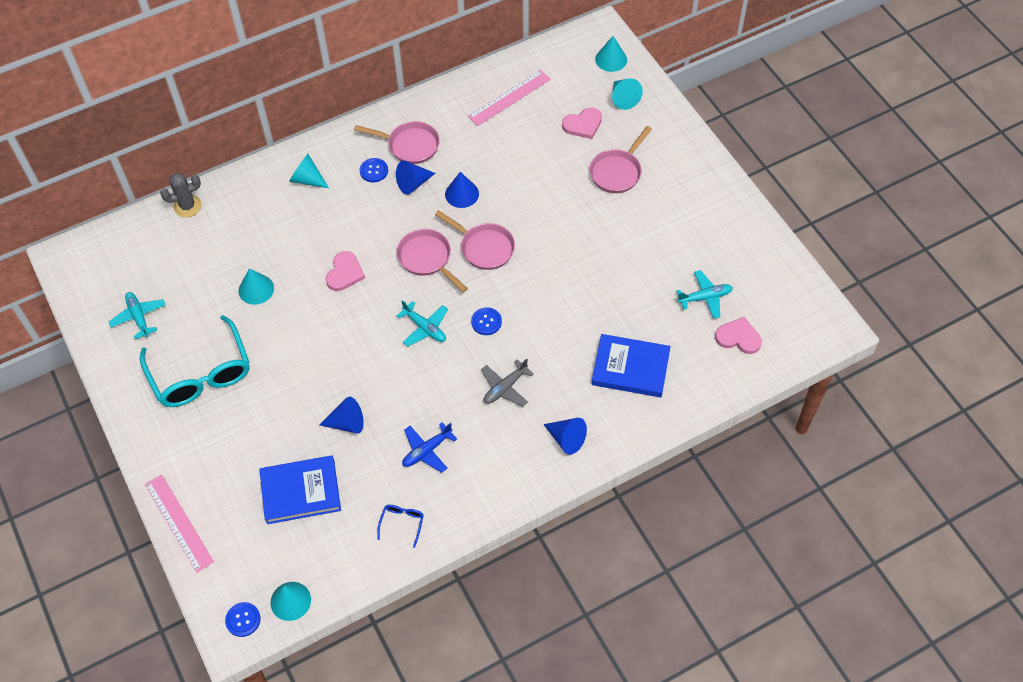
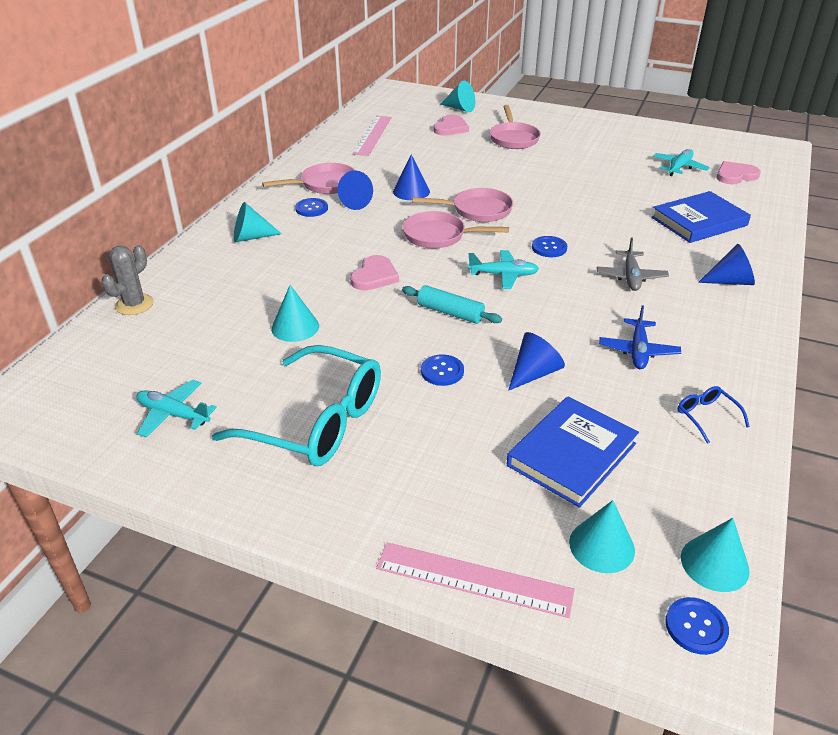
camera: 40 degrees left, 20 degrees down
(299, 384) = (442, 371): none -> blue button
(344, 273) = (374, 276): pink heart -> pink heart turned 45 degrees clockwise
(354, 339) = (450, 312): none -> turquoise rolling pin
(611, 59) = (422, 97): turquoise cone -> turquoise cone (601, 546)

